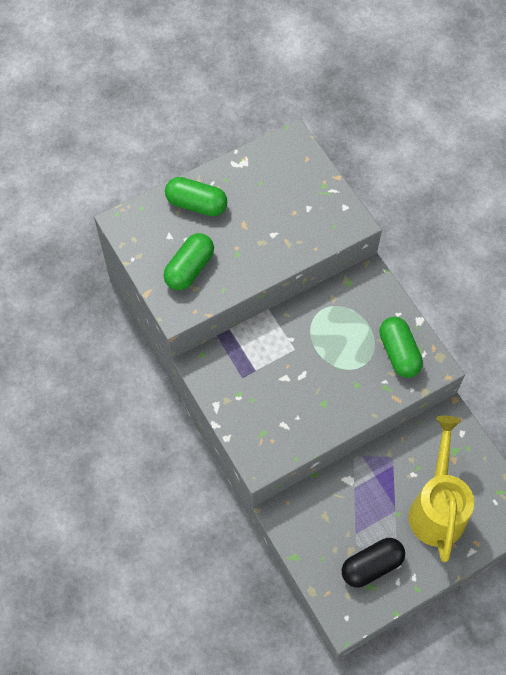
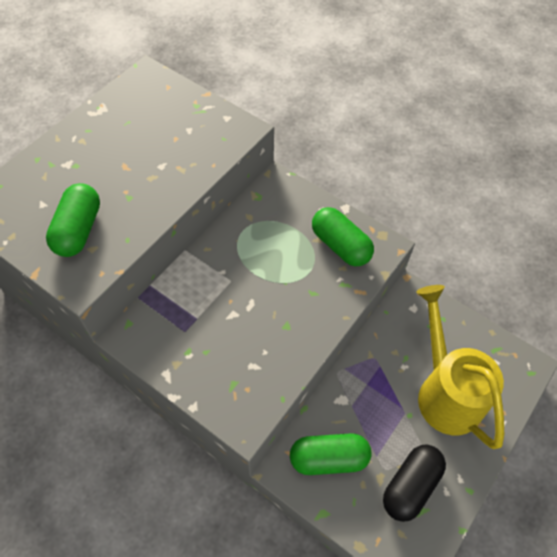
camera: 25 degrees left, 5 degrees down
(196, 204) = (63, 163): green capsule -> green capsule (328, 458)

